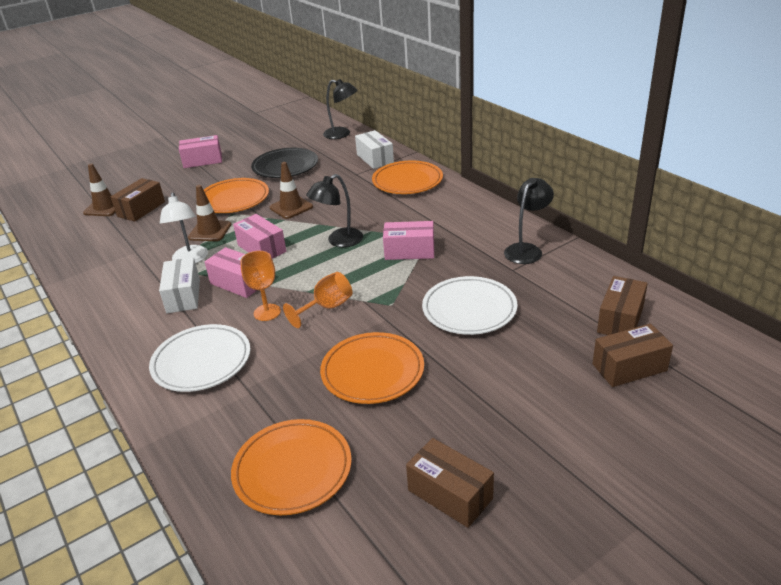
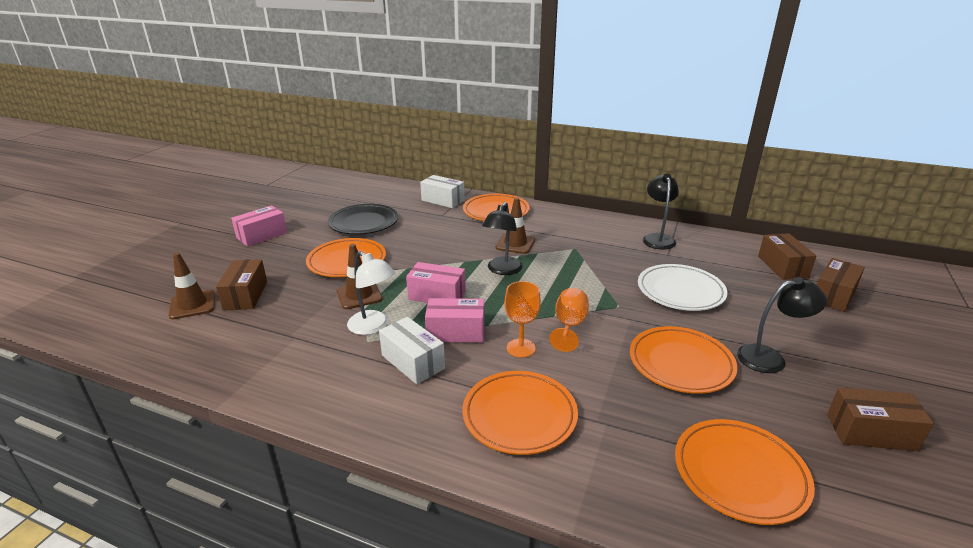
camera: 35 degrees left, 5 degrees down
(201, 361) = (519, 415): white plate -> orange plate
(291, 207) = (417, 254): brown traffic cone -> brown traffic cone (515, 244)
(342, 134) = (384, 187): black lamp -> black lamp (770, 358)
(409, 251) = (573, 262): pink box -> none

